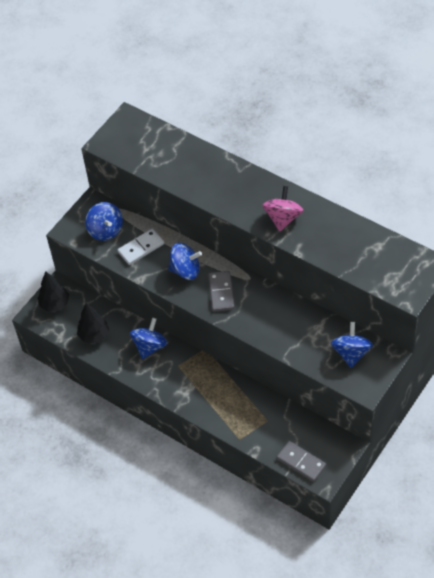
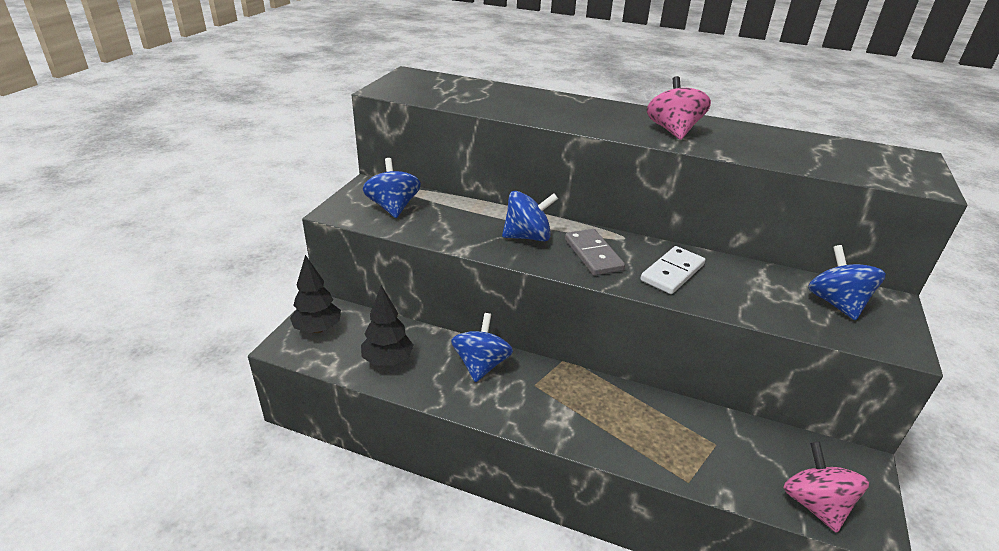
camera: 20 degrees left, 20 degrees down
(105, 230) = (393, 207): blue spinning top -> blue spinning top turned 150 degrees counterclockwise
(141, 248) = (451, 220): white domino -> white domino (672, 272)
(301, 462) = (815, 504): grey domino -> pink spinning top

